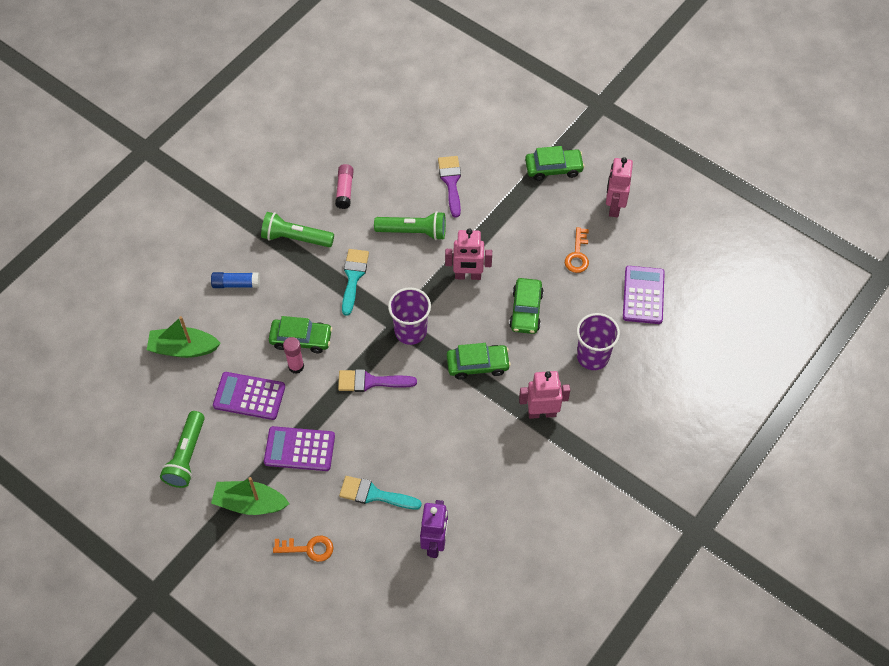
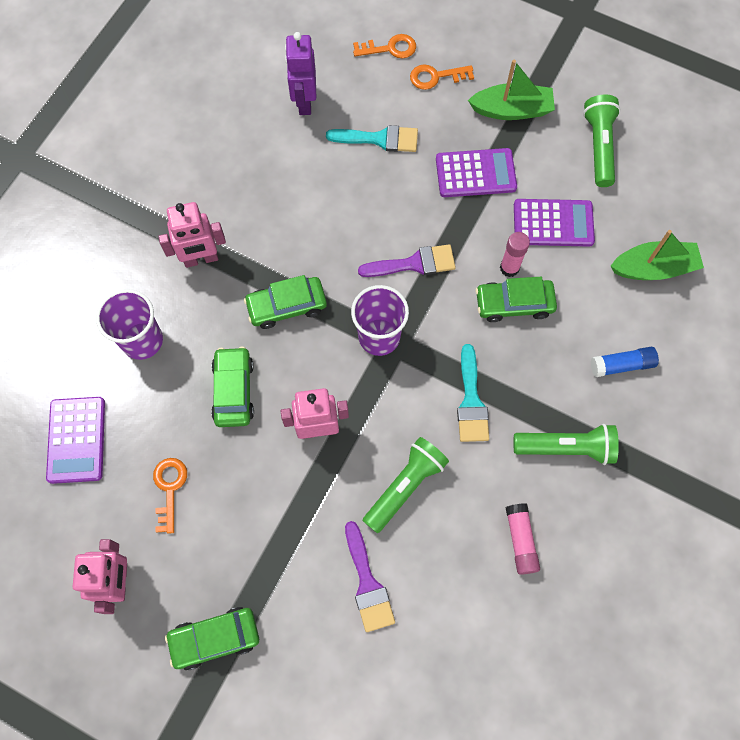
camera: 170 degrees right, 10 degrees up
(344, 587) = (389, 48): none -> orange key
(413, 232) = (405, 486): green flashlight -> green flashlight turned 135 degrees clockwise

